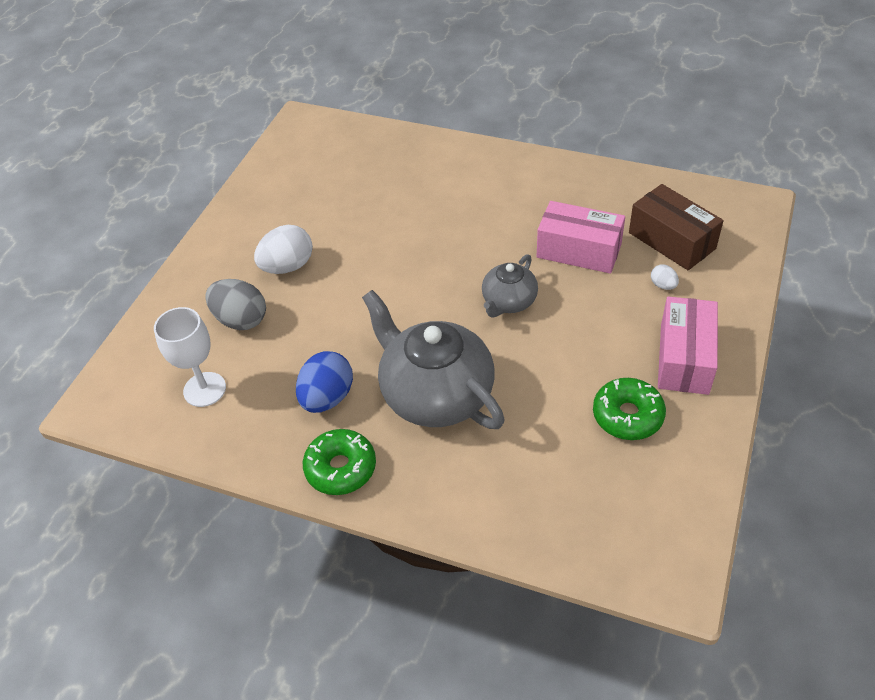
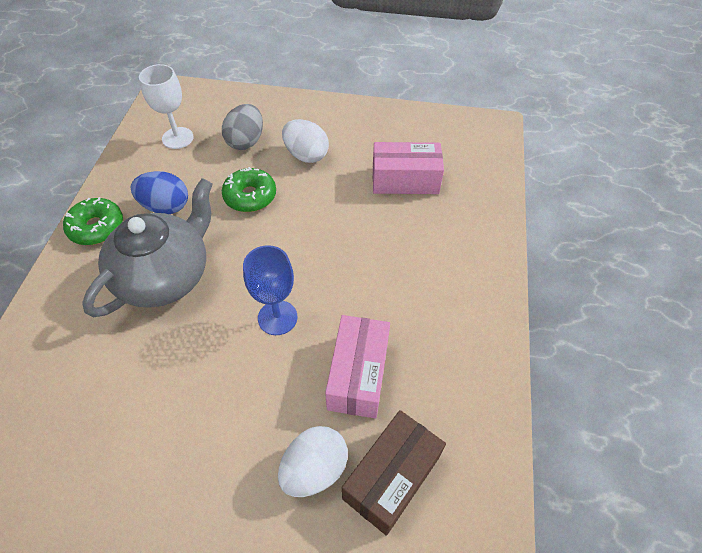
camera: 75 degrees right, 5 degrees up
(508, 302) = (277, 317): grey teapot -> blue goblet
(627, 415) = (129, 439): green donut -> green donut (250, 196)
(663, 285) = (314, 469): white egg -> white egg, size x2.07
(684, 358) = (203, 496): pink box -> pink box (405, 180)

